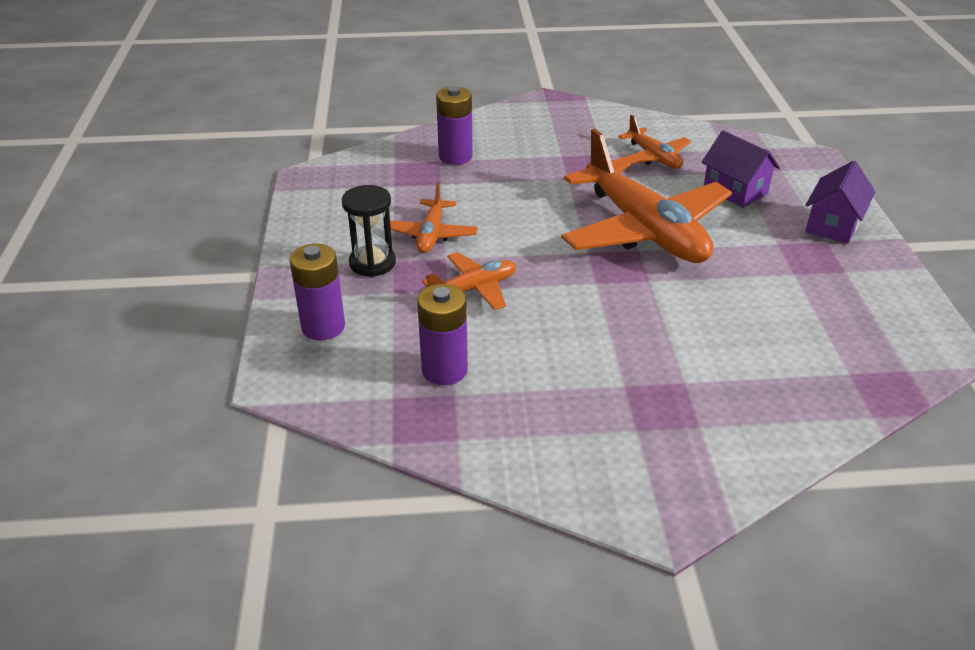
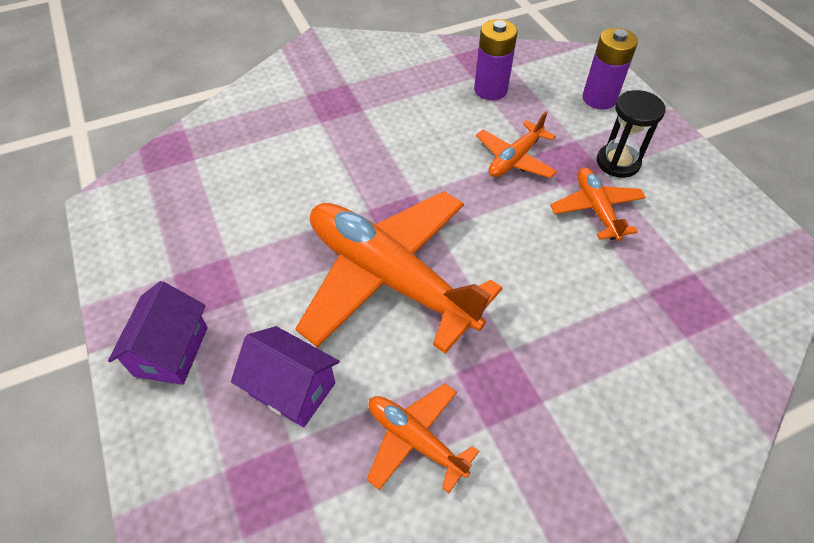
camera: 160 degrees right, 15 degrees up
(455, 156) = (672, 351): purple battery -> none

